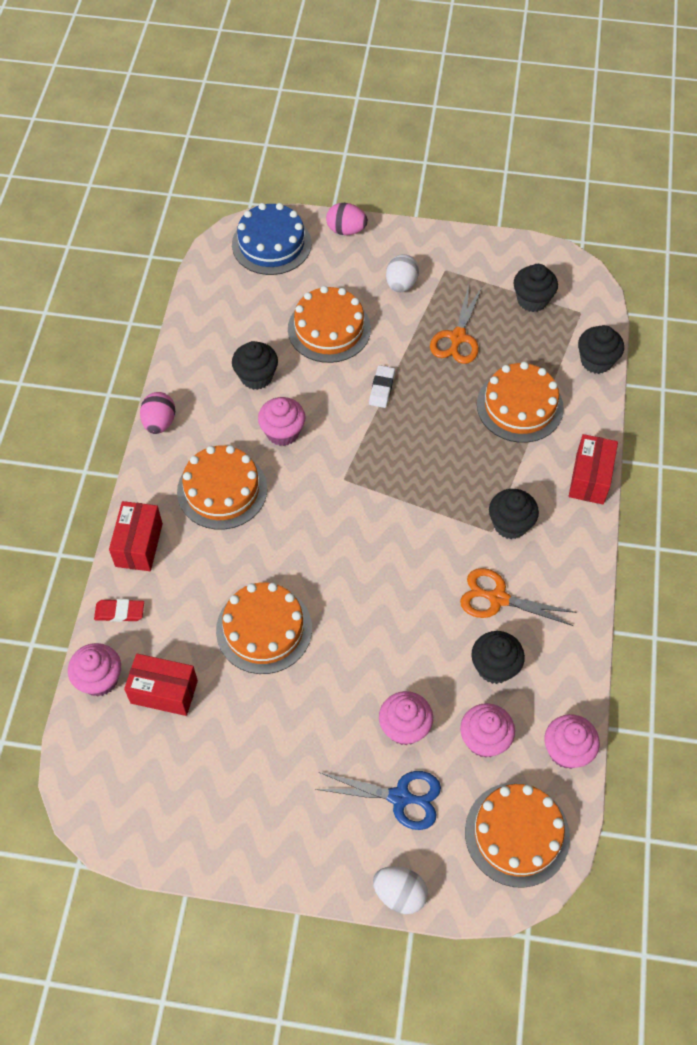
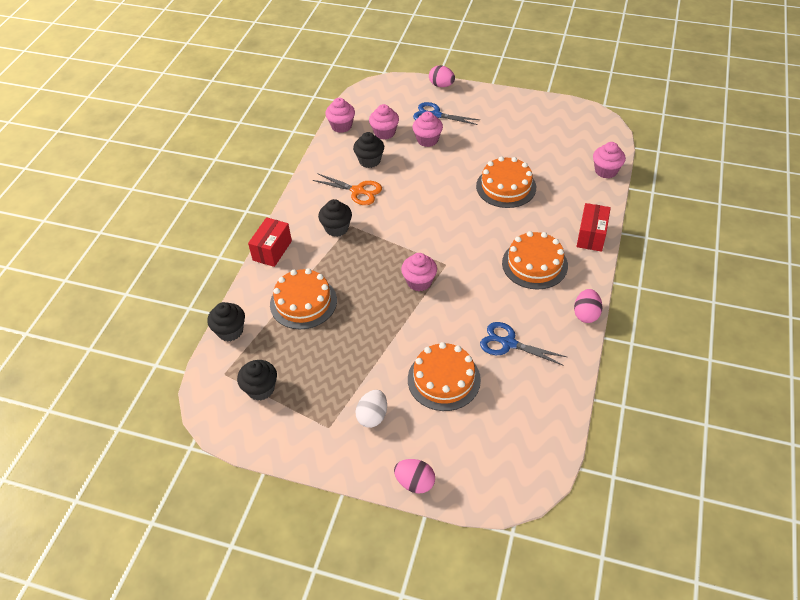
camera: 170 degrees left, 10 degrees down
(119, 612) = (599, 201): red eraser -> none
(164, 692) = (566, 163): red box -> none
(256, 377) = (508, 343): black cupcake -> blue scissors
(271, 244) = (491, 474): blue cake -> none
(282, 432) = (488, 299): pink cupcake -> pink cupcake (419, 282)
(381, 388) = (407, 325): white eraser -> none
(399, 894) = (441, 85): white egg -> pink egg
(457, 337) = (335, 361): orange scissors -> none
(517, 834) = (378, 100): orange cake -> none

